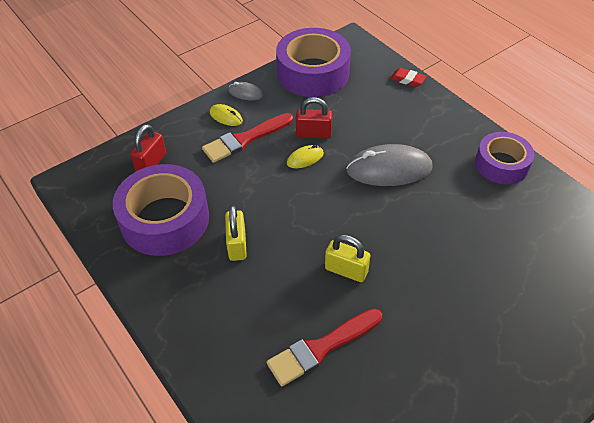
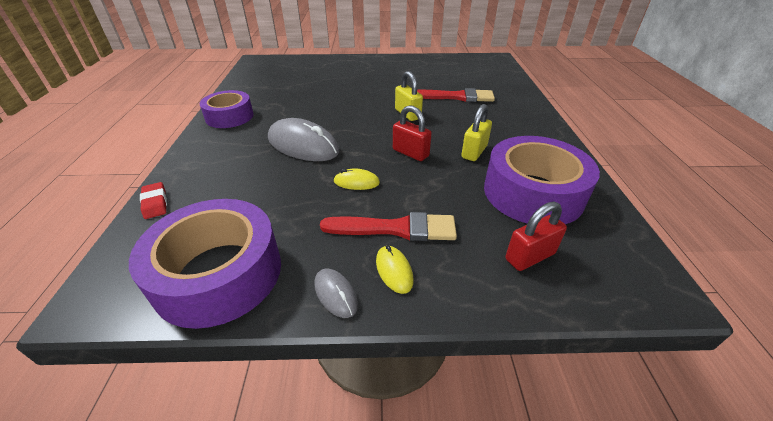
camera: 145 degrees left, 10 degrees down
(313, 134) = (321, 198): red padlock -> red padlock (410, 153)

